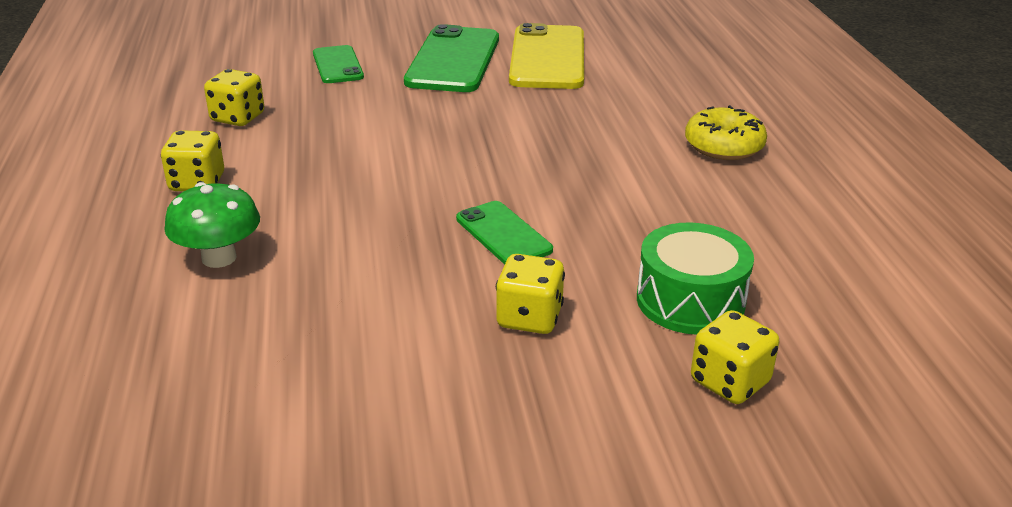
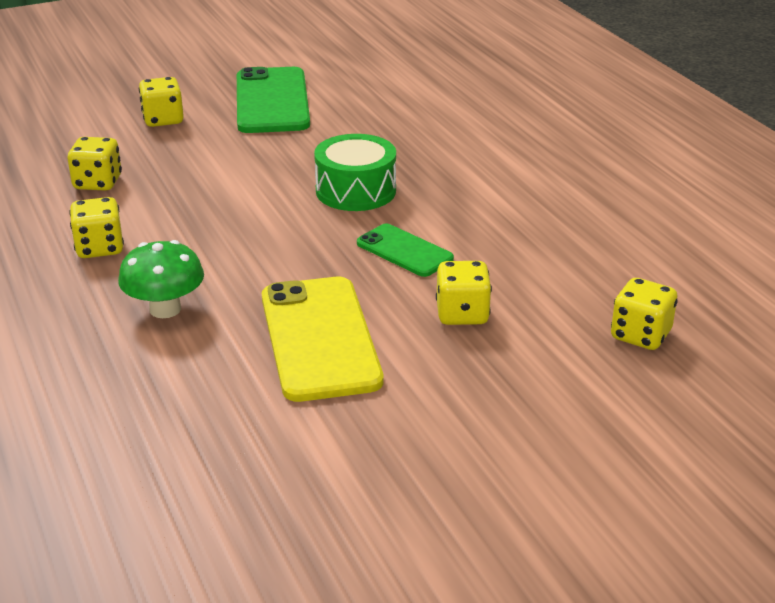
camera: 15 degrees left, 0 degrees up
(338, 65) = (163, 120): green phone -> yellow dice
(547, 58) = (359, 88): yellow phone -> yellow phone (319, 338)
(690, 300) = (583, 280): green drum -> green drum (356, 191)
(723, 146) = (552, 149): yellow donut -> none

